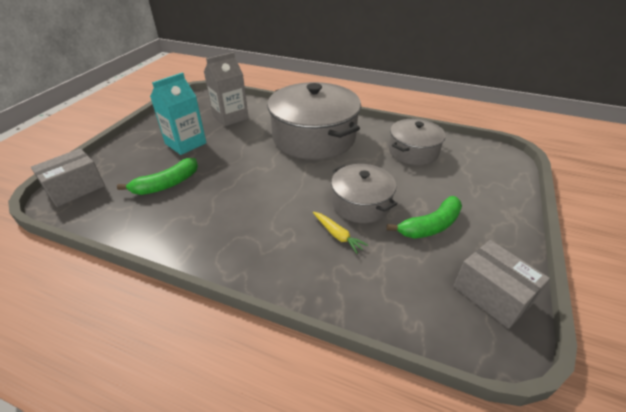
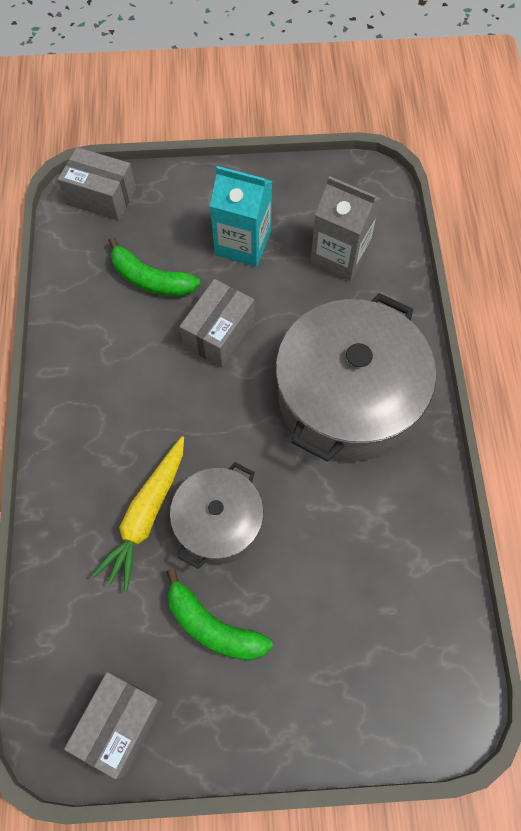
camera: 65 degrees right, 25 degrees up
(234, 168) = (219, 333): none -> grey box
(337, 235) = (146, 516): yellow carrot -> yellow carrot, size x1.77
(413, 151) = (387, 559): grey pot -> none

